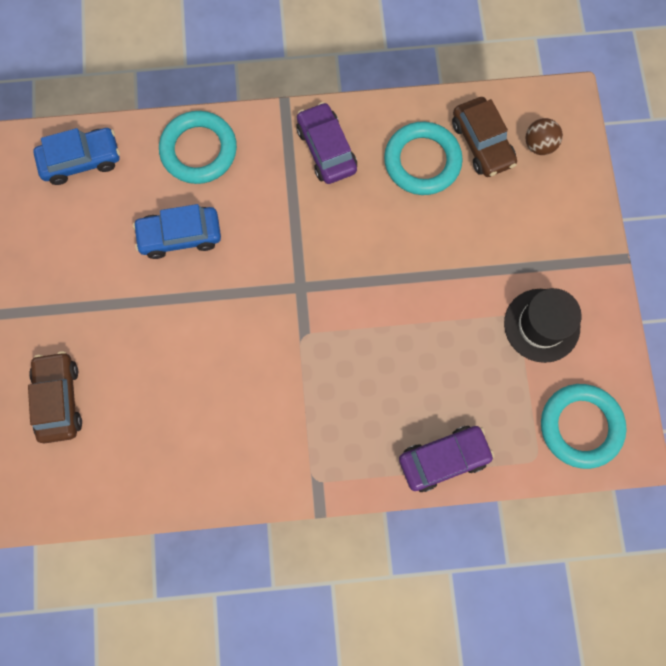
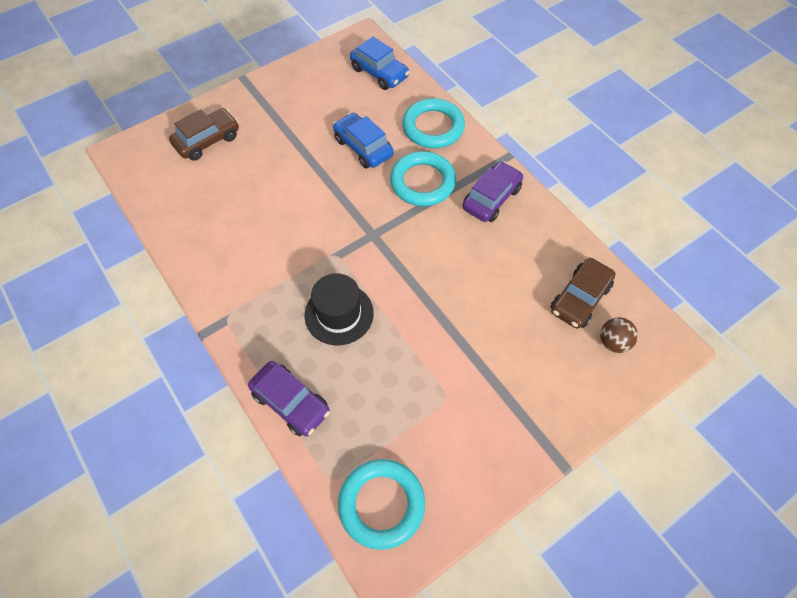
camera: 60 degrees right, 15 degrees down
(422, 161) = (531, 264): turquoise ring -> turquoise ring (422, 182)
(541, 325) = (454, 424): black hat -> black hat (339, 314)

